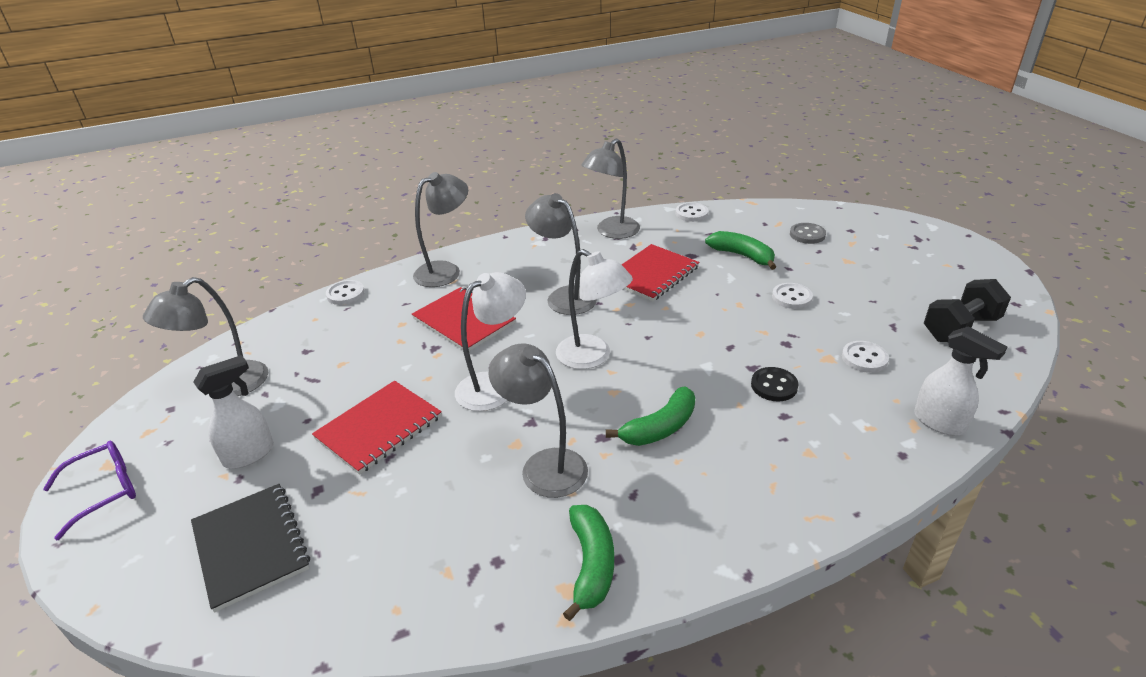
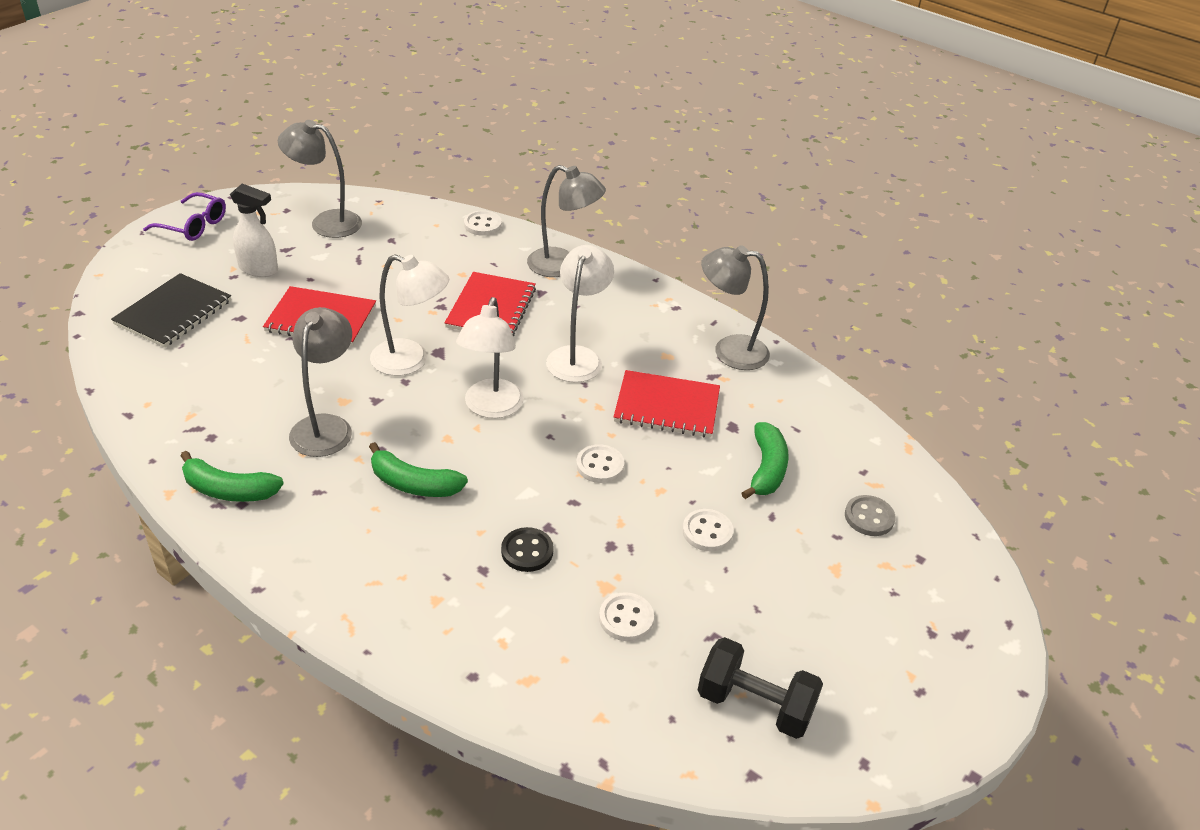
camera: 55 degrees right, 5 degrees up
(564, 296) = (577, 356): grey lamp -> white lamp
(591, 564) = (229, 490): green banana -> green banana turned 45 degrees clockwise
(691, 213) = (829, 401): white button -> white button (600, 465)
(940, 423) = (545, 703): white spray bottle -> none

